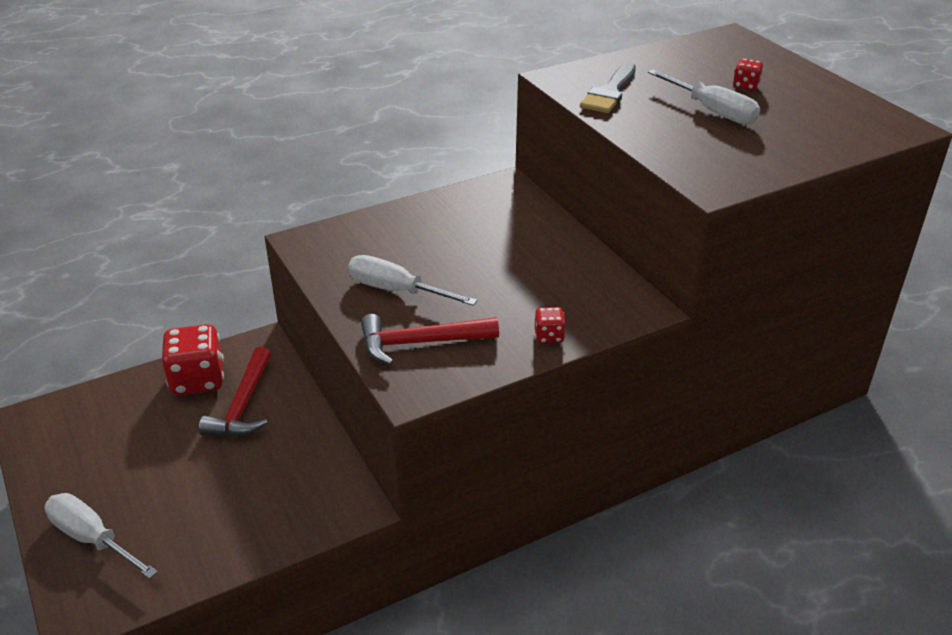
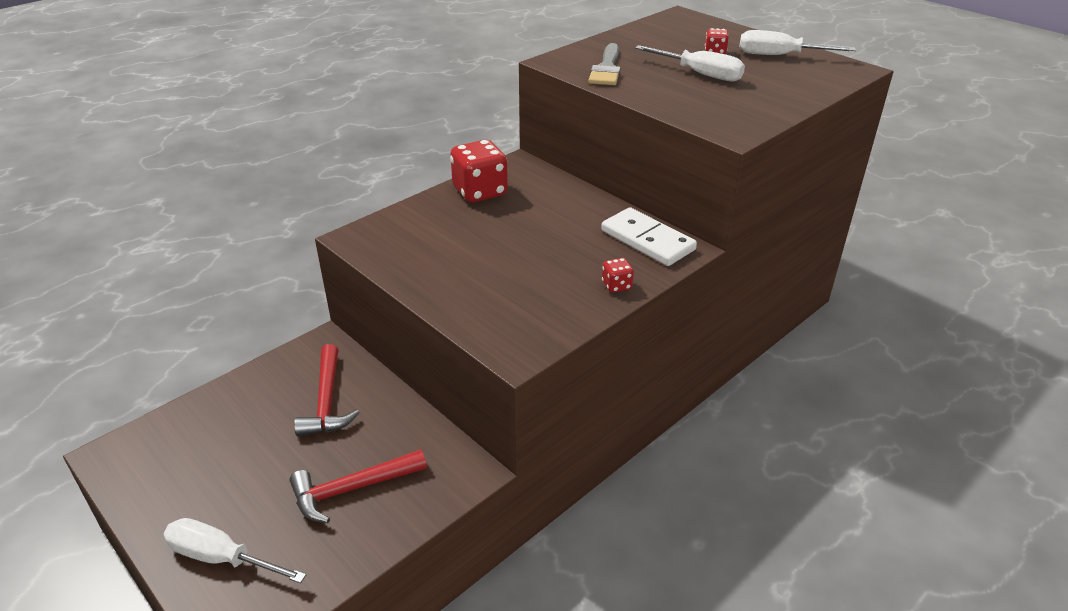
camera: 15 degrees left, 0 degrees up
(198, 380) = (273, 386): red dice -> red dice (480, 192)
(396, 290) = (462, 268): white screwdriver -> white screwdriver (778, 55)
(420, 343) = (505, 310): red hammer -> red hammer (352, 489)
(606, 291) = (647, 240): none -> white domino

